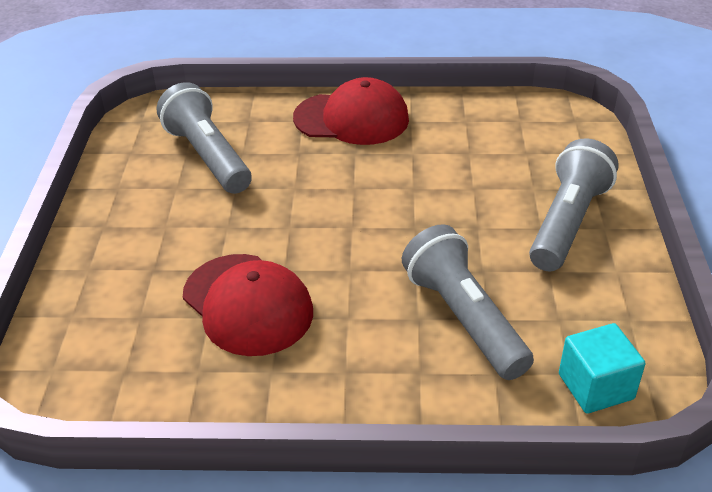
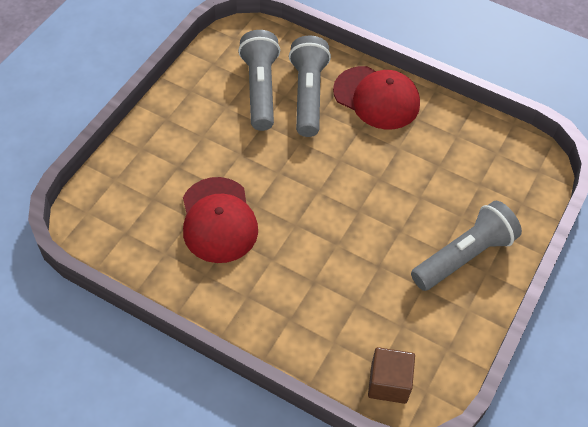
camera: 25 degrees right, 15 degrees up
(464, 318) = (342, 295): grey flashlight -> grey flashlight (308, 95)
(595, 386) = (389, 383): turquoise cube -> brown cube

